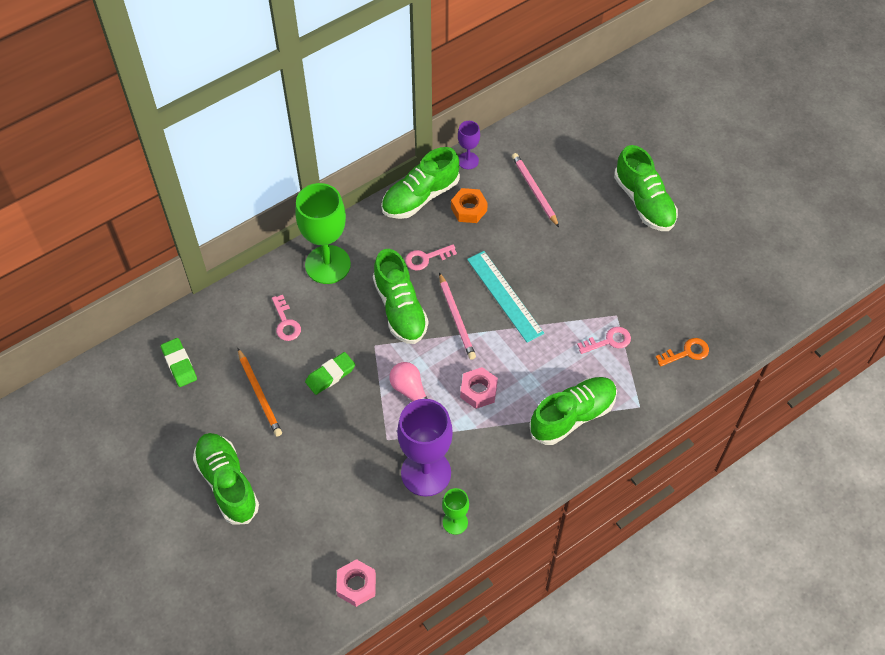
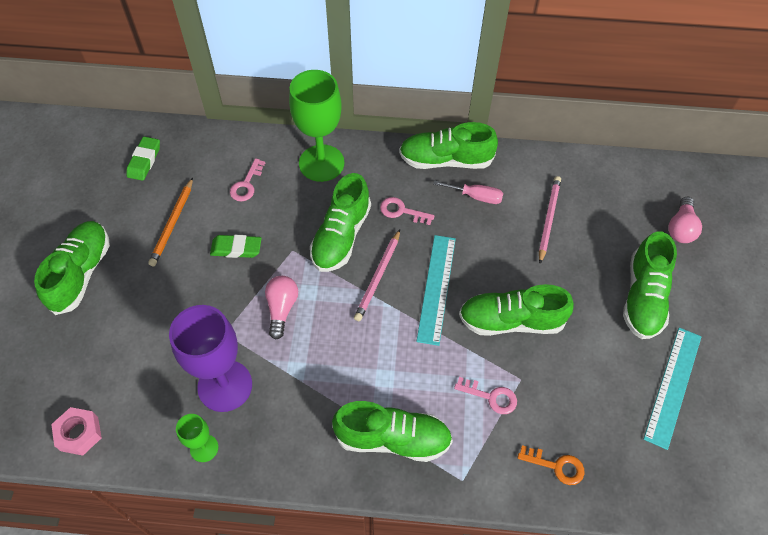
camera: 40 degrees right, 0 degrees up
(468, 160) = (513, 158): purple goblet -> none
(469, 209) = (476, 196): orange nut -> pink screwdriver
(478, 391) = (335, 351): pink nut -> none
(575, 281) = (511, 321): none -> green shoe
(626, 135) = (681, 228): none -> pink light bulb
(711, 248) = (673, 386): none -> turquoise ruler

